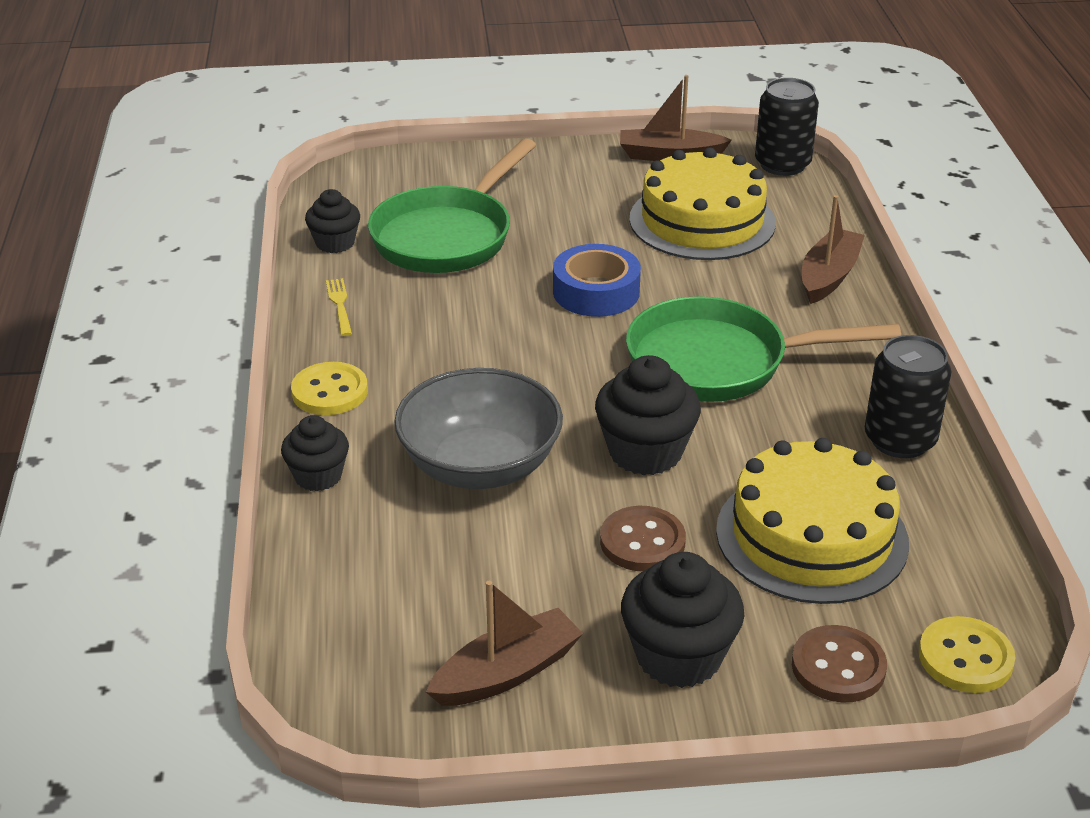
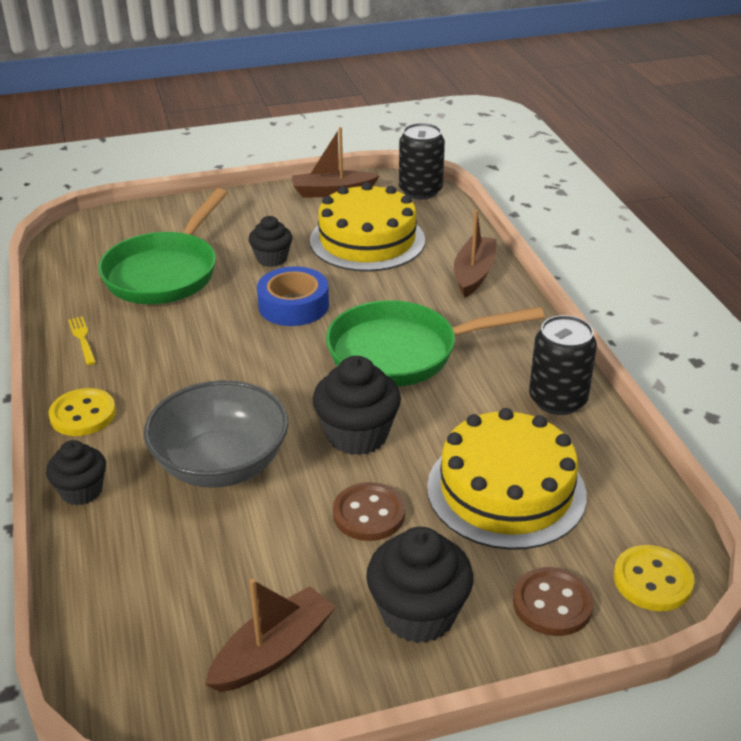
camera: 10 degrees left, 0 degrees up
(335, 243) = (72, 287): black cupcake -> black cupcake (272, 259)

